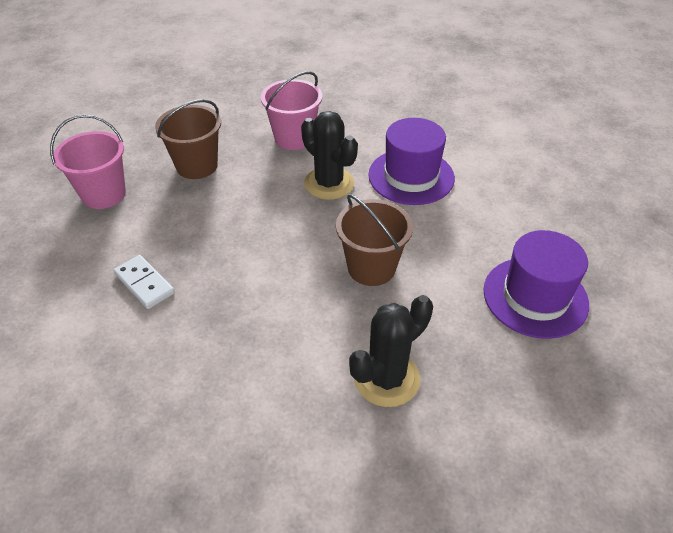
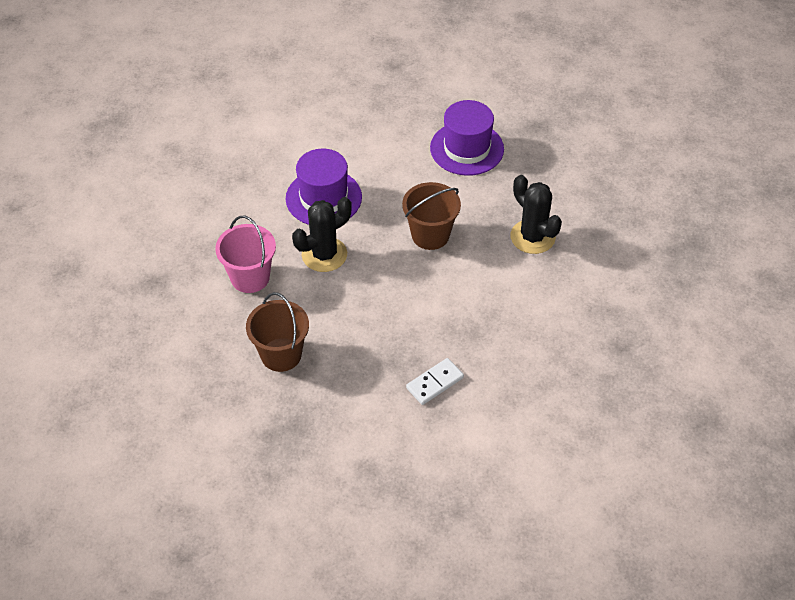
camera: 85 degrees left, 5 degrees up
(104, 194) = (313, 428): pink bucket -> none

